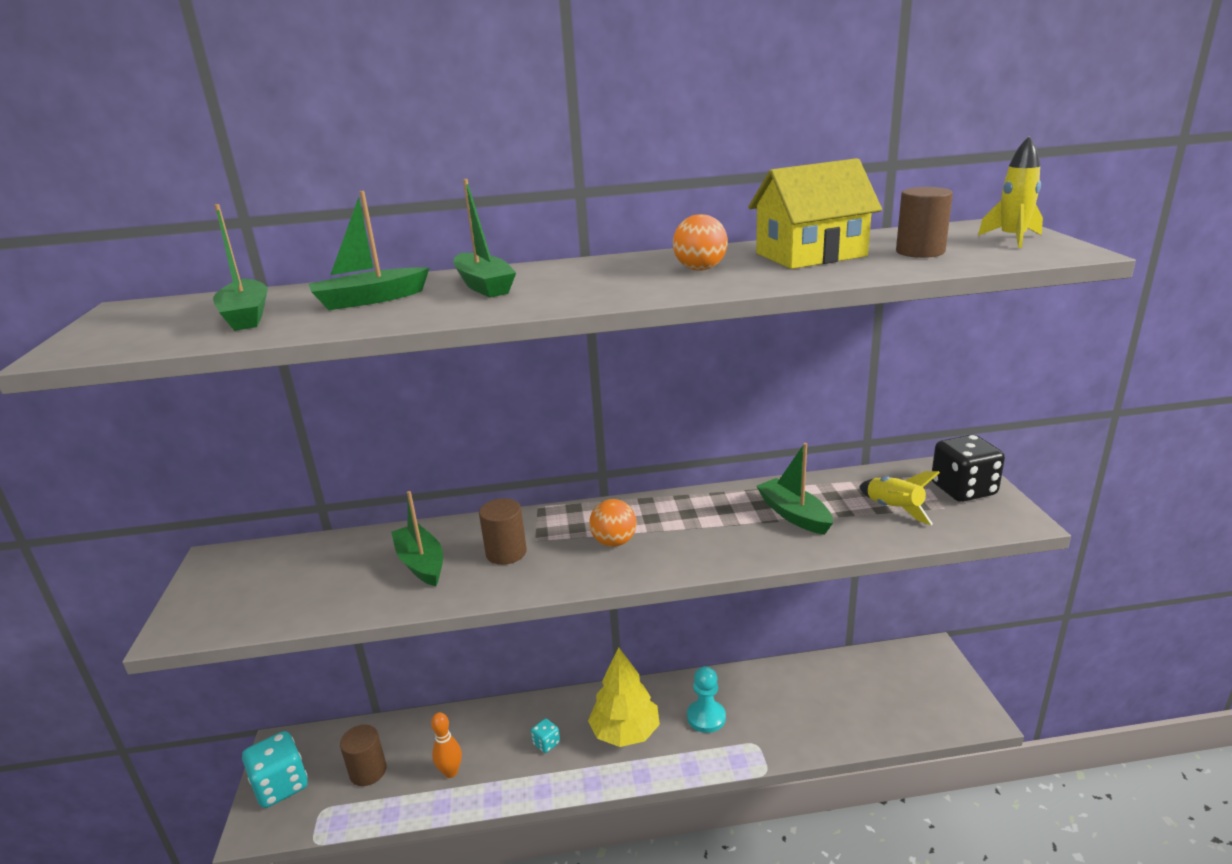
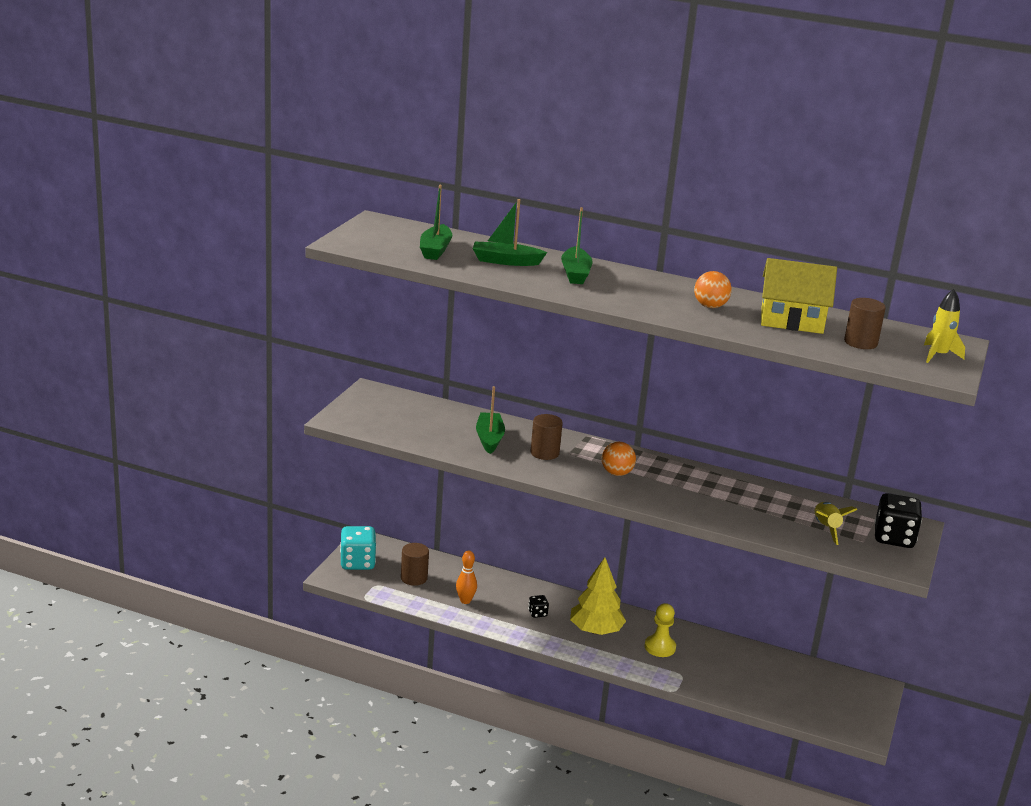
camera: 25 degrees right, 0 degrees up
(546, 743) = (537, 613): turquoise dice -> black dice
(706, 717) = (660, 647): turquoise pawn -> yellow pawn
(794, 515) = (752, 505): green boat -> none

